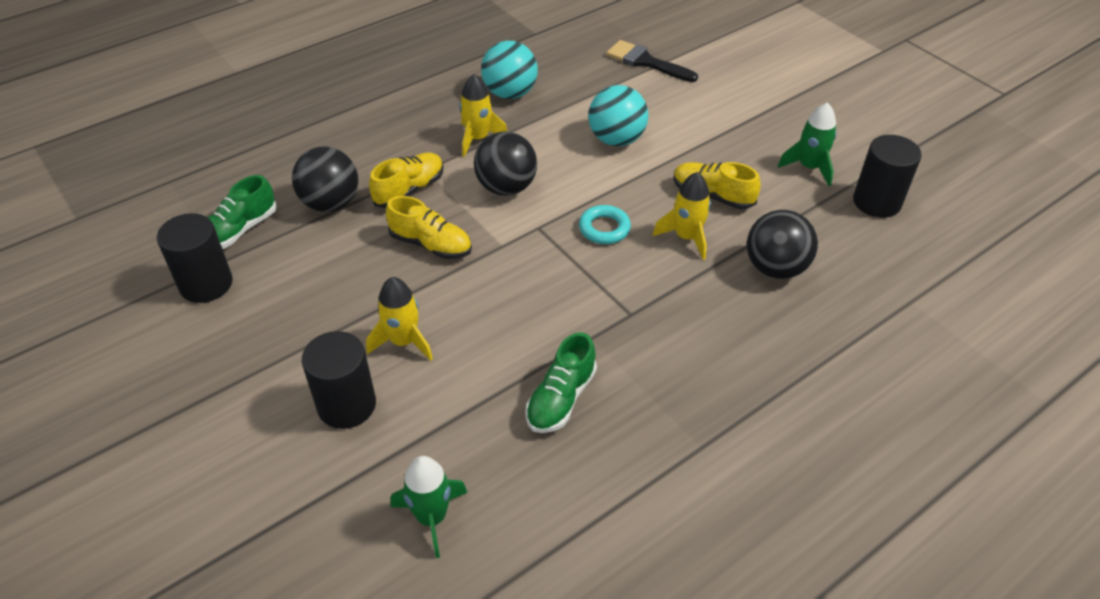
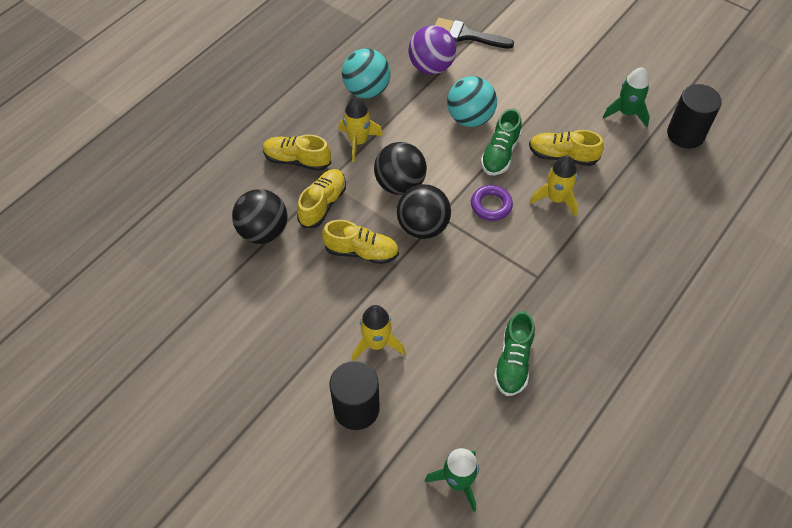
camera: 15 degrees left, 10 degrees up
(206, 284) = (195, 331): black cylinder -> none
(239, 230) = (199, 275): green shoe -> green shoe (500, 154)
(402, 143) = (297, 160): none -> yellow shoe
(592, 84) = (431, 67): none -> purple ball
(604, 228) = (491, 205): turquoise ring -> purple ring
(775, 268) = (630, 211): black ball -> black ball (423, 227)

